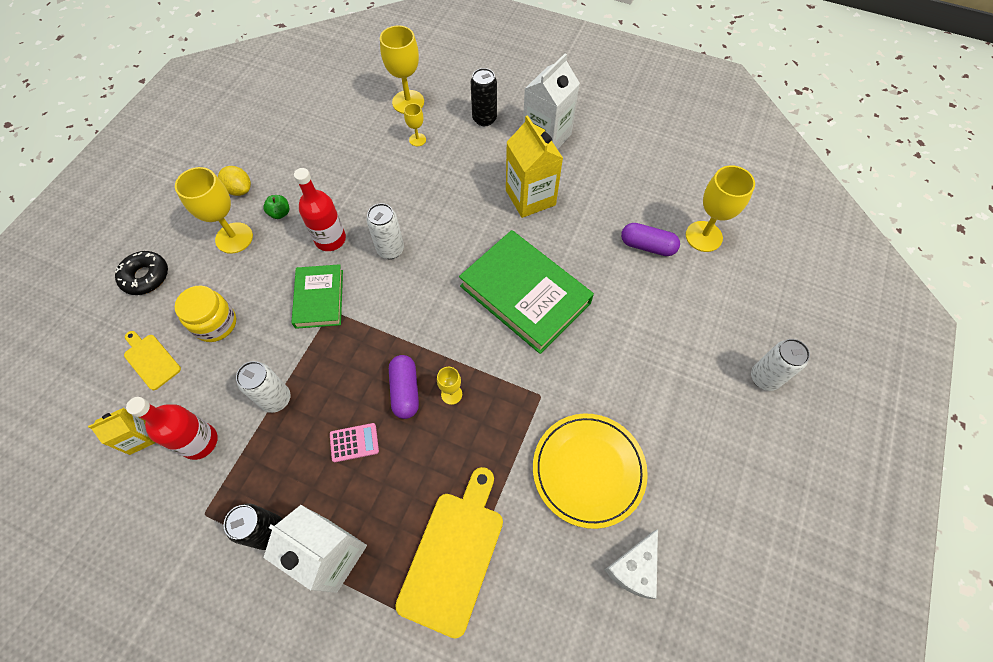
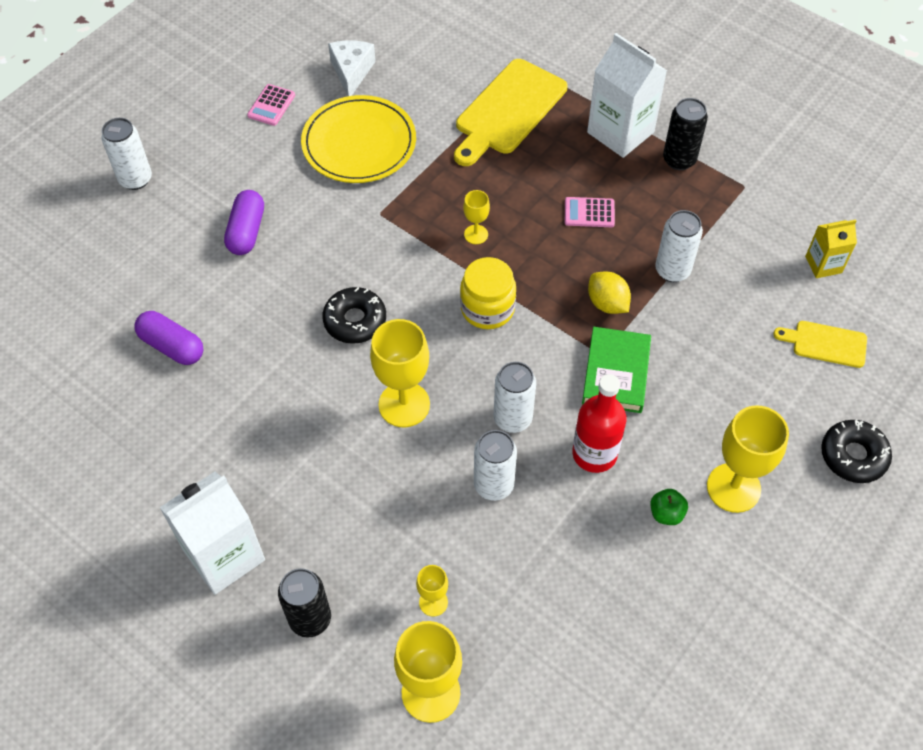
camera: 165 degrees left, 5 degrees down
(151, 360) = (825, 344): yellow cutting board -> yellow cutting board turned 135 degrees clockwise
(199, 442) = (756, 247): red bottle -> none
(215, 324) = (749, 370): yellow jar -> yellow jar (487, 308)
(239, 190) = (730, 572): yellow lemon -> yellow lemon (607, 303)
(395, 206) = (493, 485): none -> white can
(405, 391) = (526, 248): purple capsule -> purple capsule (247, 231)
(525, 294) = (355, 321): green book -> black donut
(530, 197) = (294, 453): yellow carton -> none
(634, 568) = (351, 72): white cheese -> white cheese turned 45 degrees counterclockwise
(693, 497) = (271, 105): none -> pink calculator
(703, 236) = (92, 342): yellow goblet -> yellow goblet (404, 404)

